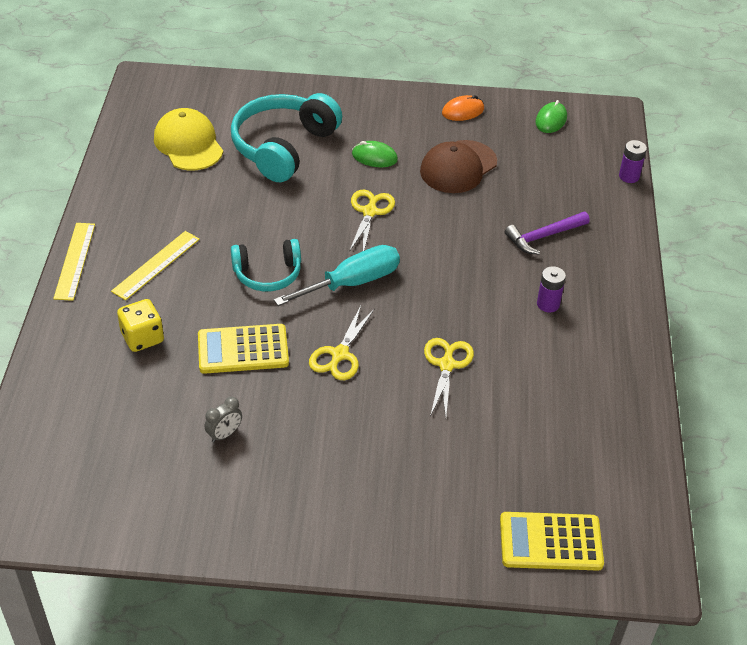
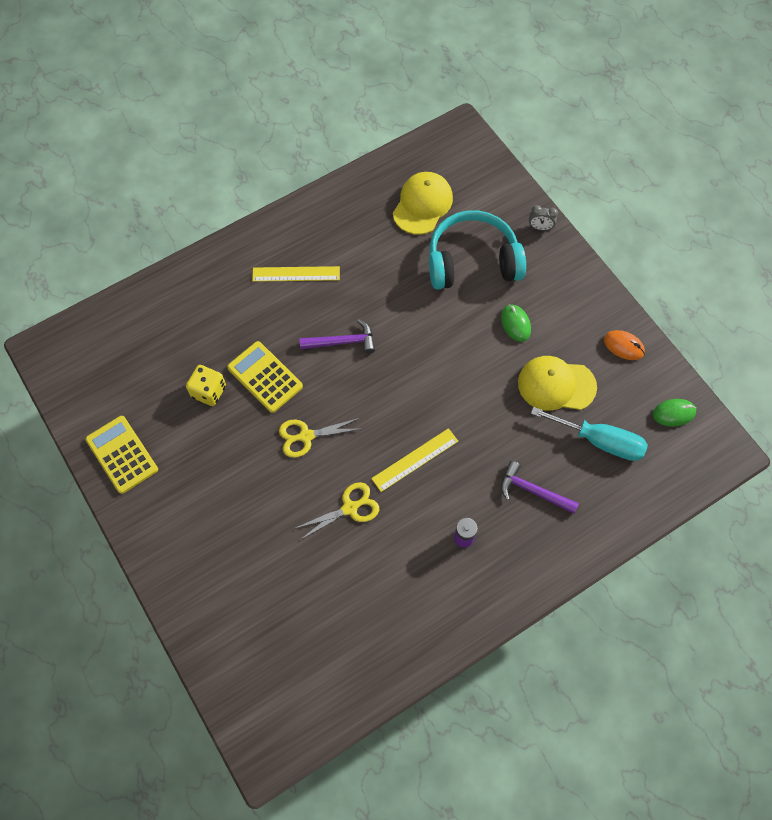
camera: 55 degrees right, 20 degrees up
(74, 261) = (262, 228): yellow ruler -> yellow ruler (415, 459)
(142, 338) = (230, 314): yellow dice -> yellow dice (208, 391)
(224, 434) = (189, 418): grey clock -> grey clock (540, 227)
(267, 274) = (342, 342): turquoise headphones -> purple hammer
(352, 283) = (377, 398): turquoise screwdriver -> turquoise screwdriver (600, 441)
(370, 212) = (455, 360): yellow scissors -> none
(458, 167) = (556, 385): brown cap -> yellow cap
(550, 542) = (246, 672): yellow calculator -> yellow calculator (122, 454)
(629, 176) = (659, 510): purple battery -> none

